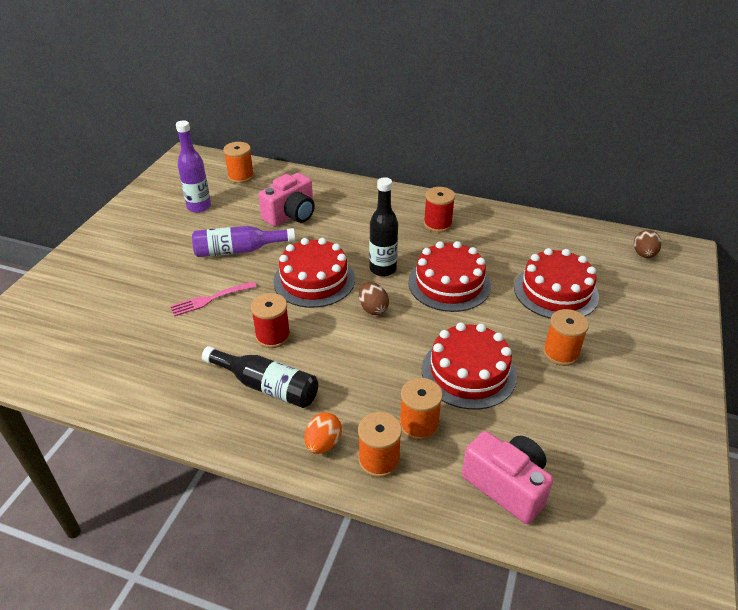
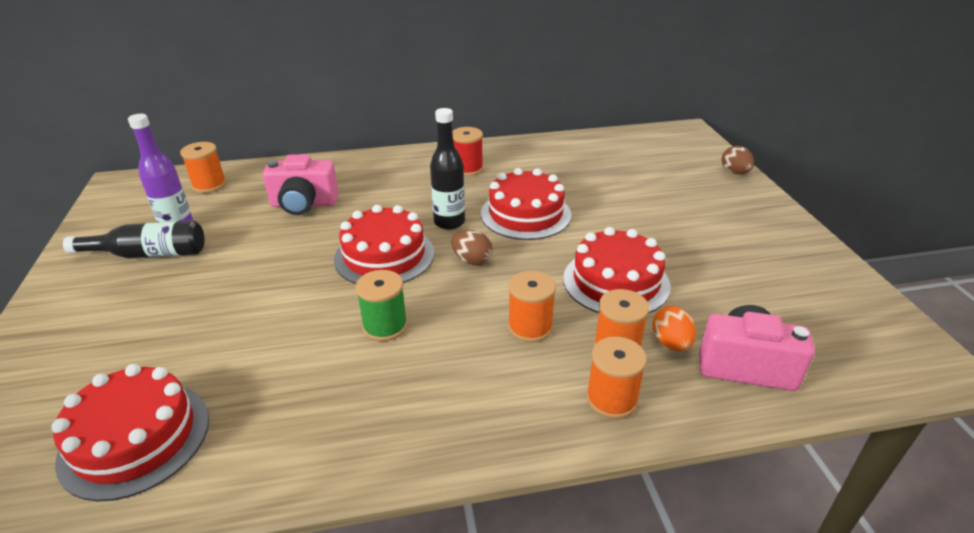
camera: 30 degrees left, 5 degrees down
(210, 299) = (273, 317): pink fork -> none
(239, 250) = (268, 256): purple bottle -> none
(266, 386) = (423, 380): black bottle -> black bottle (149, 254)
(273, 336) = (385, 326): red spool -> green spool
(291, 215) = (304, 204): pink camera -> pink camera turned 75 degrees clockwise
(323, 443) = (540, 410): orange egg -> orange egg (671, 343)
(556, 291) = (623, 190): red cake -> red cake (135, 438)
(561, 353) = (675, 236): orange spool -> orange spool (530, 327)
(644, 254) = (662, 142): brown egg -> brown egg (734, 172)

